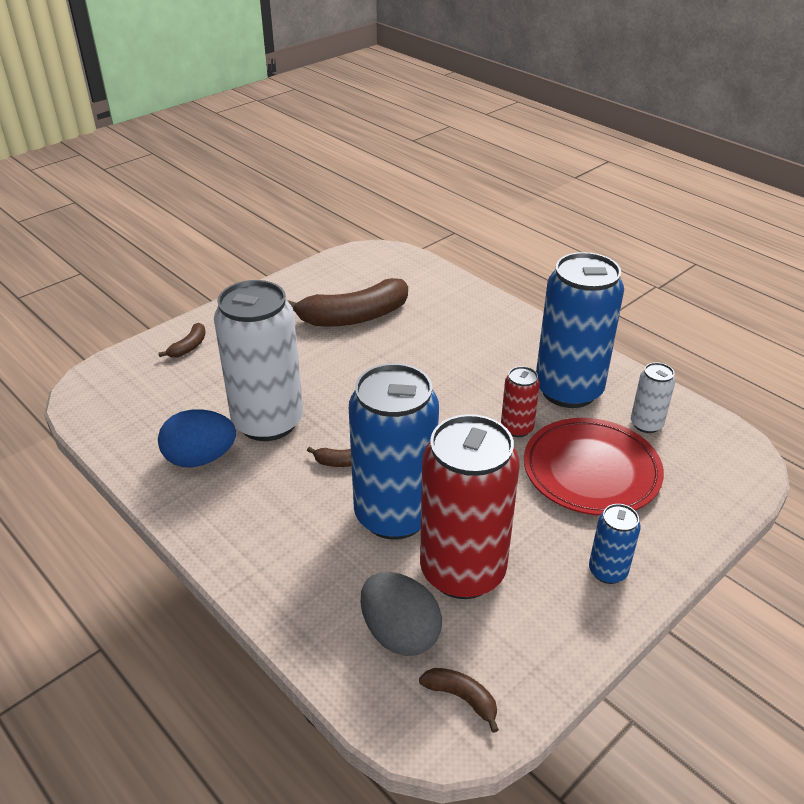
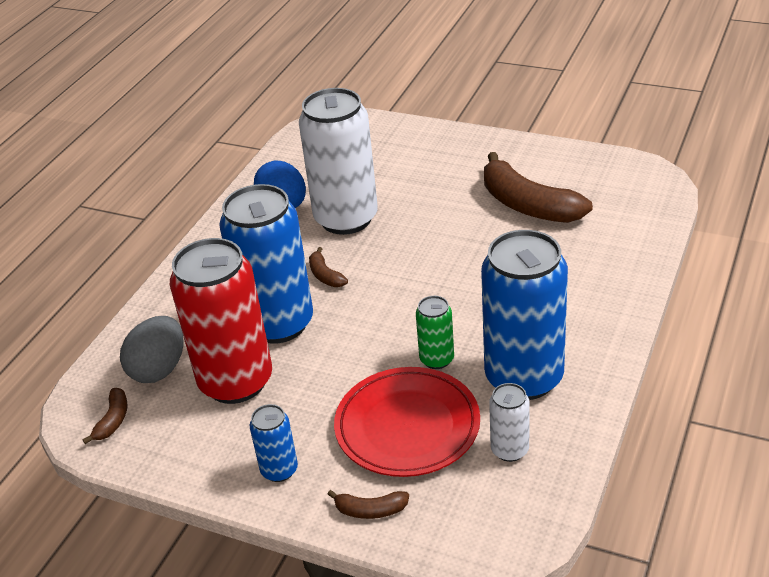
camera: 70 degrees right, 0 degrees up
(189, 347) = (410, 143): brown banana -> brown banana (370, 510)
(517, 428) = (437, 359): red can -> green can

